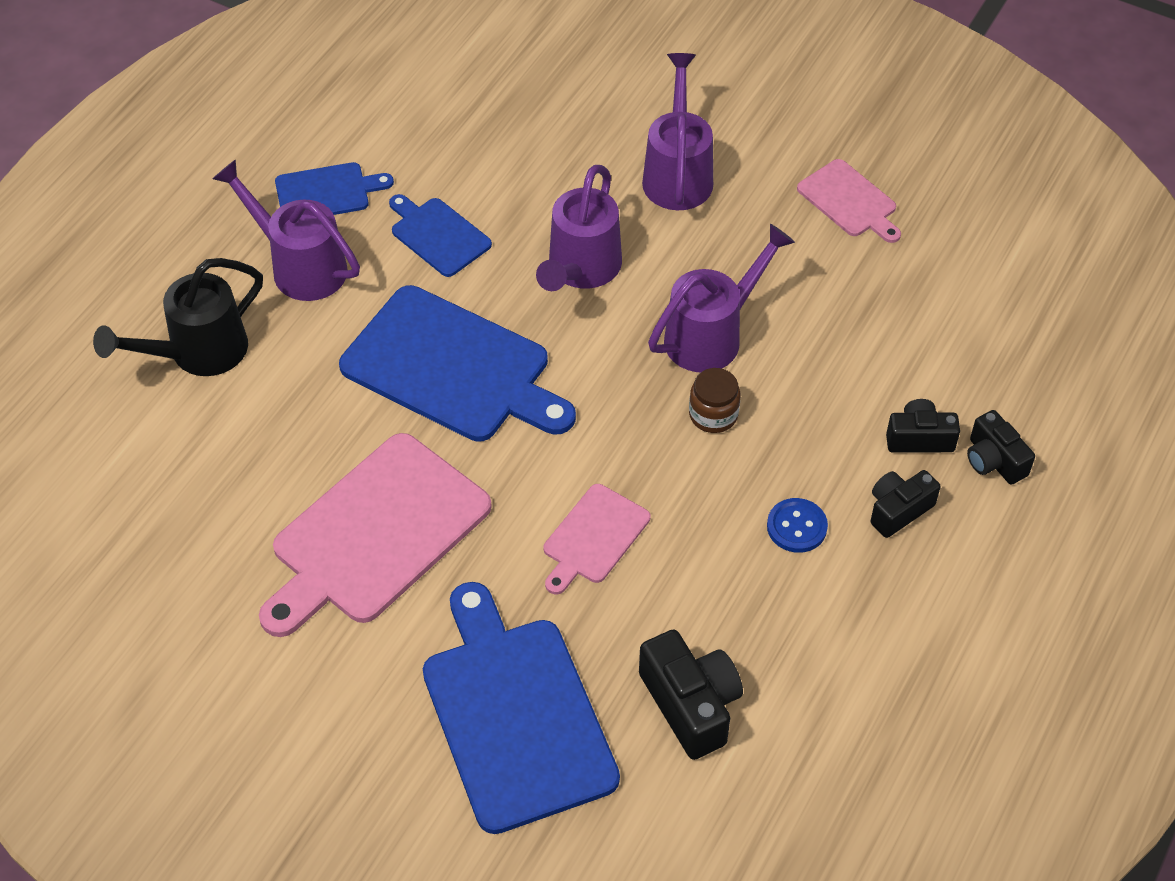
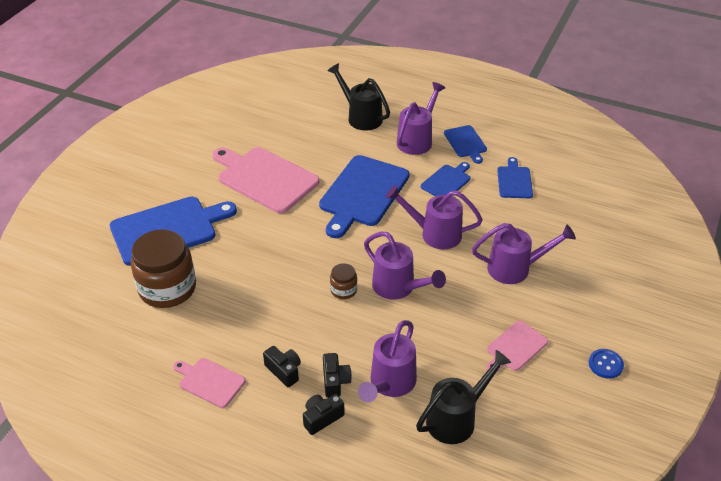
camera: 85 degrees right, 10 degrees down
(453, 140) = (514, 181): none -> blue cutting board
(593, 537) = (264, 249): pink cutting board -> pink cutting board (209, 381)
(691, 705) = (167, 288): black camera -> brown jar
(796, 527) = (272, 326): blue button -> blue button (605, 364)
(923, 366) = (390, 384): none -> purple watering can
(987, 290) = (456, 418): none -> black watering can

